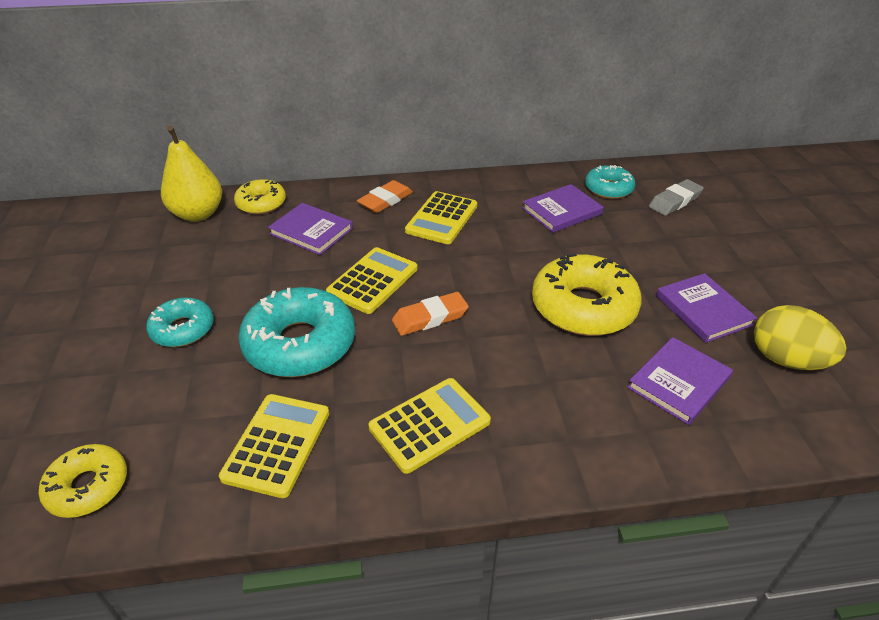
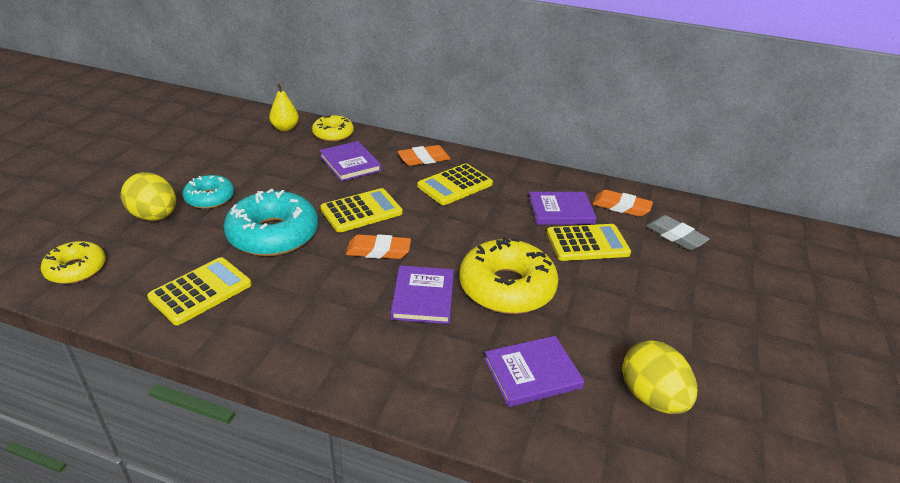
camera: 25 degrees right, 5 degrees down
(132, 378) = (155, 216): none -> yellow egg
(198, 214) = (285, 128): yellow pear -> yellow pear, size x0.63
(430, 425) = (309, 321): yellow calculator -> yellow calculator (587, 243)
(608, 189) = (621, 207): turquoise donut -> orange eraser
(675, 201) = (675, 236): grey eraser -> grey eraser turned 60 degrees clockwise
(703, 310) = (612, 329): purple book -> purple book (423, 297)

